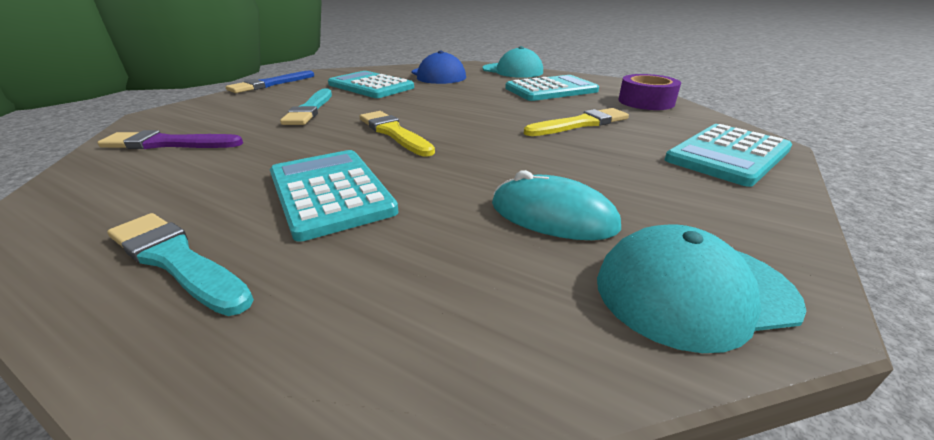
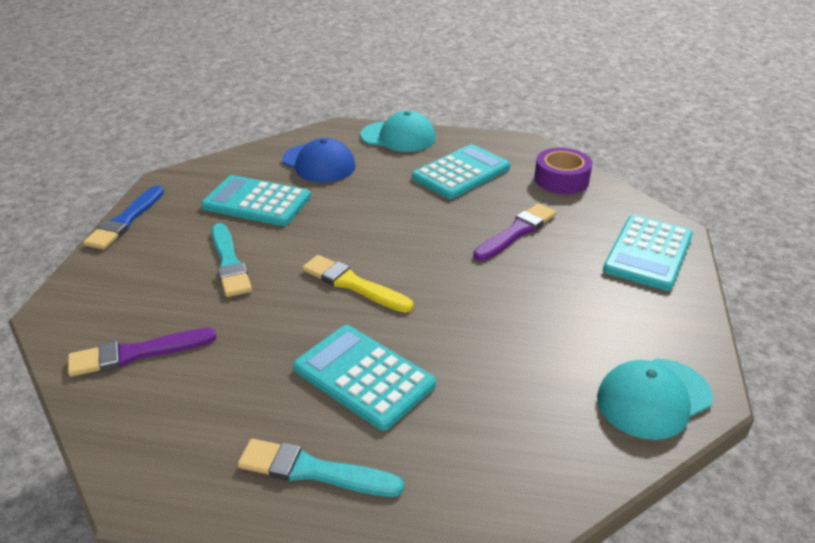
camera: 20 degrees left, 5 degrees up
(552, 216) = (547, 357): turquoise mouse -> none
(579, 124) = (516, 232): yellow brush -> purple brush

